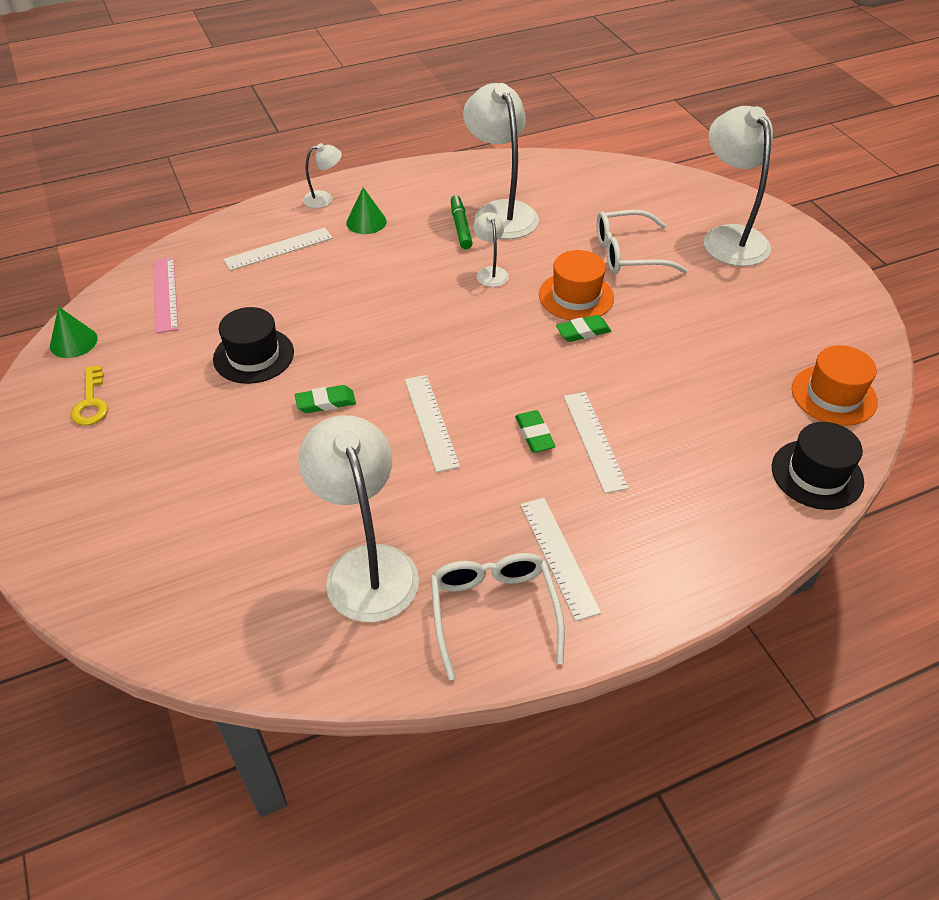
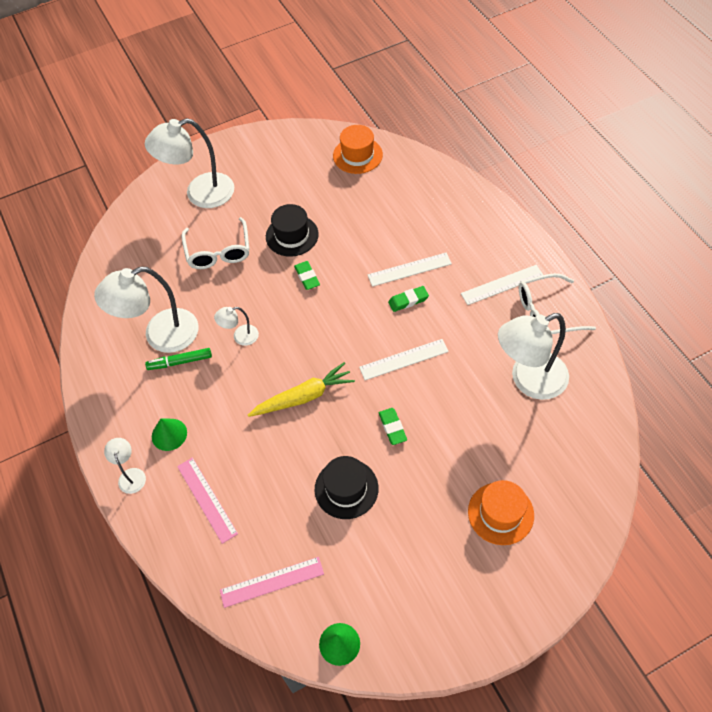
camera: 90 degrees left, 10 degrees up
(91, 402) = (410, 601): yellow key -> none
(278, 249) = (206, 499): white ruler -> pink ruler
(391, 323) = (303, 397): none -> yellow carrot
(576, 296) = (268, 282): orange hat -> orange hat (500, 513)
(817, 474) = (422, 169): black hat -> black hat (292, 235)

